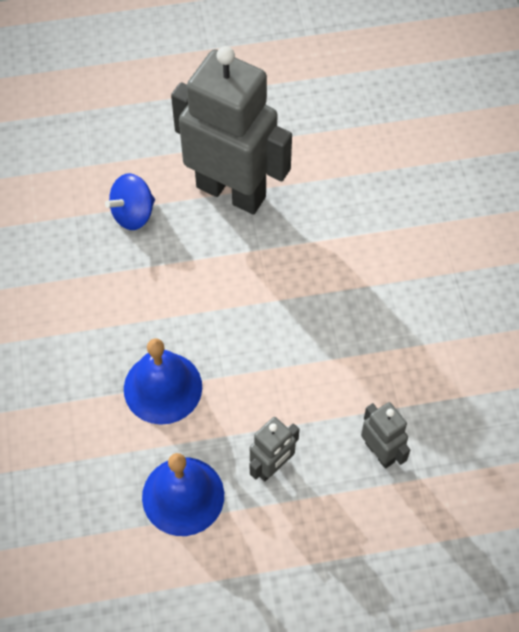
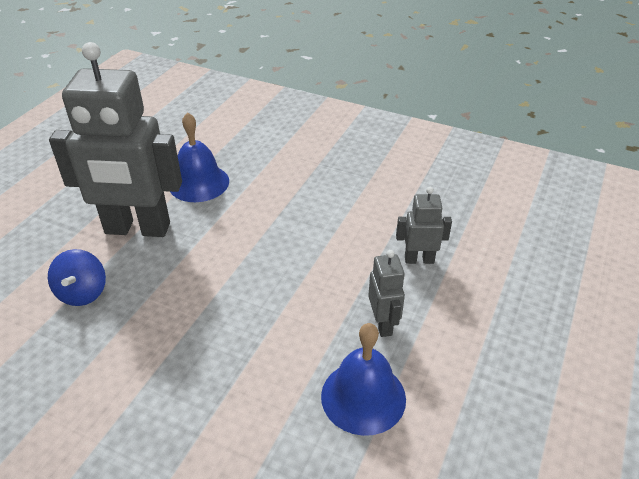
camera: 55 degrees left, 20 degrees down
(163, 387) = (253, 357): blue bell -> blue bell (199, 183)
(231, 191) = (137, 229): grey robot -> grey robot turned 150 degrees counterclockwise

